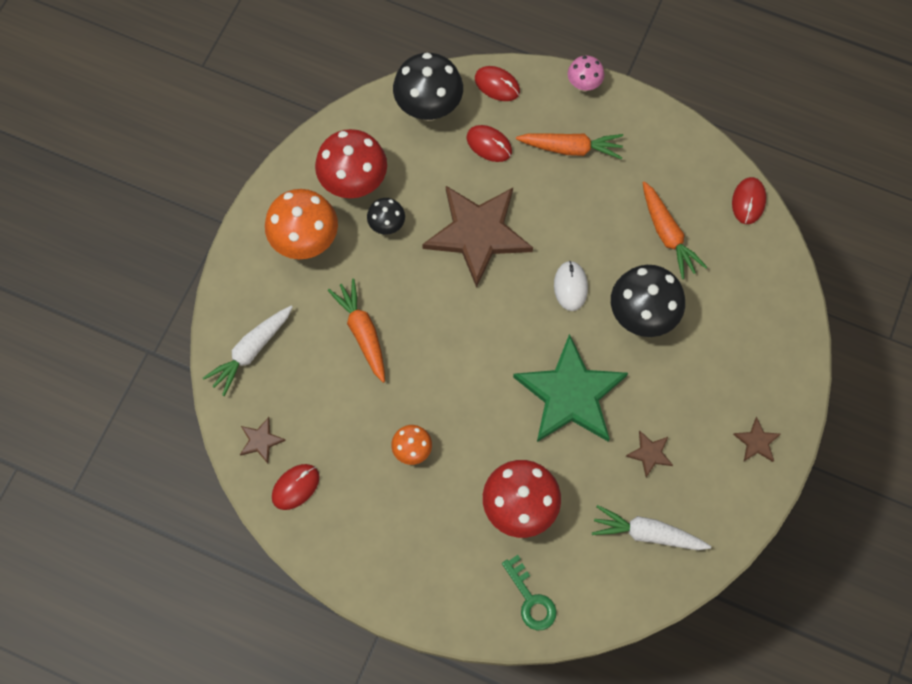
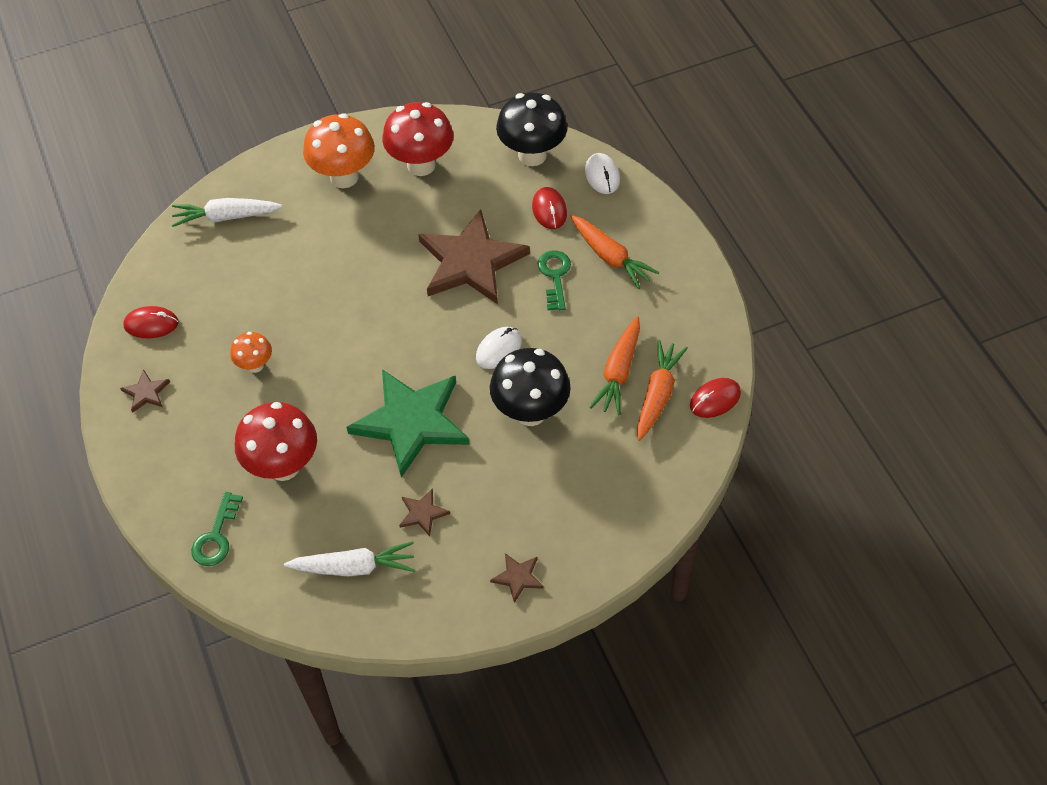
camera: 45 degrees right, 15 degrees down
(261, 440) = (165, 277): brown star -> brown star (146, 392)
(362, 332) = (313, 263): orange carrot -> orange carrot (657, 394)
(387, 225) = (412, 208): black mushroom -> none
(497, 85) = (602, 175): red mouse -> white mouse
(548, 196) = (555, 276): none -> green key
(583, 85) = (671, 222): pink mushroom -> none
(647, 533) = (354, 567): white carrot -> white carrot turned 120 degrees clockwise

